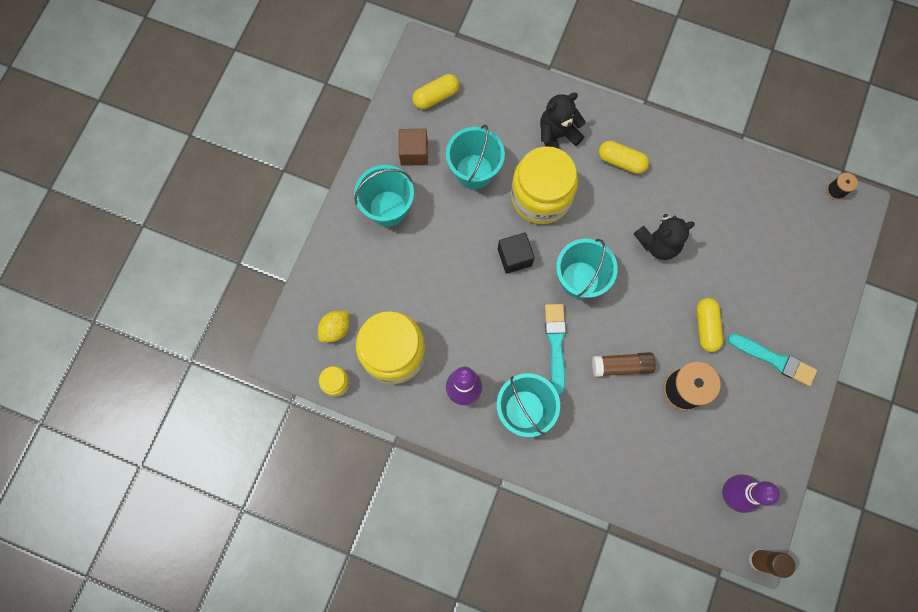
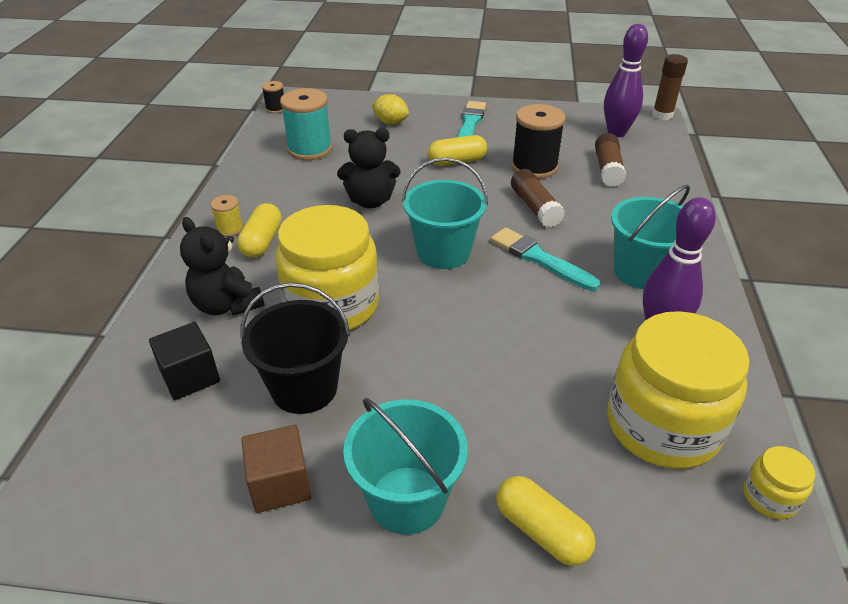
camera: 105 degrees left, 35 degrees down
(335, 329) = (679, 525): yellow lemon -> yellow lemon (390, 122)
(436, 96) = (152, 476): yellow capsule -> yellow capsule (541, 531)
(474, 171) = (304, 388): turquoise bucket -> black bucket
(514, 257) = (436, 316): black cube -> black cube (190, 376)
(556, 344) = (540, 259): turquoise brush -> turquoise brush turned 60 degrees clockwise
(642, 141) = (230, 229): none -> yellow spool
(658, 243) = (370, 201): black teddy bear -> black teddy bear turned 120 degrees clockwise
(667, 452) = (607, 169): none -> brown glue stick
(751, 210) = (310, 149): none -> turquoise spool

